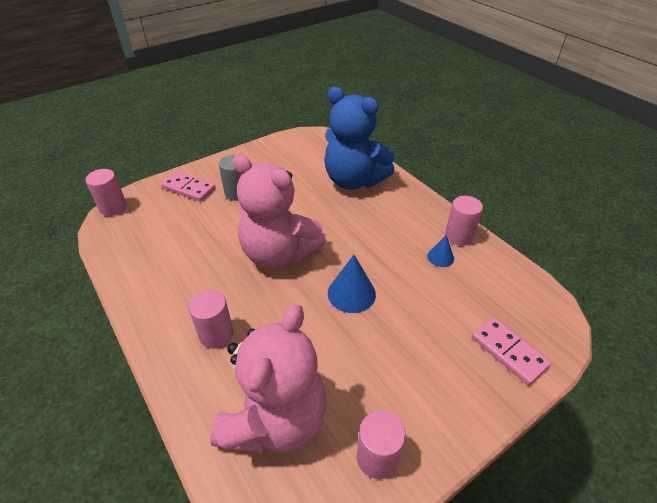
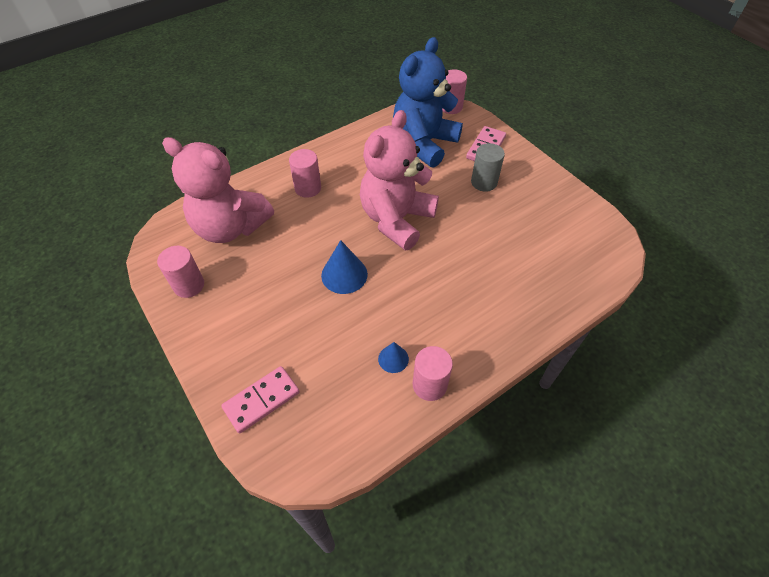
camera: 90 degrees right, 10 degrees up
(354, 180) = (524, 282): blue teddy bear -> blue teddy bear (424, 143)

